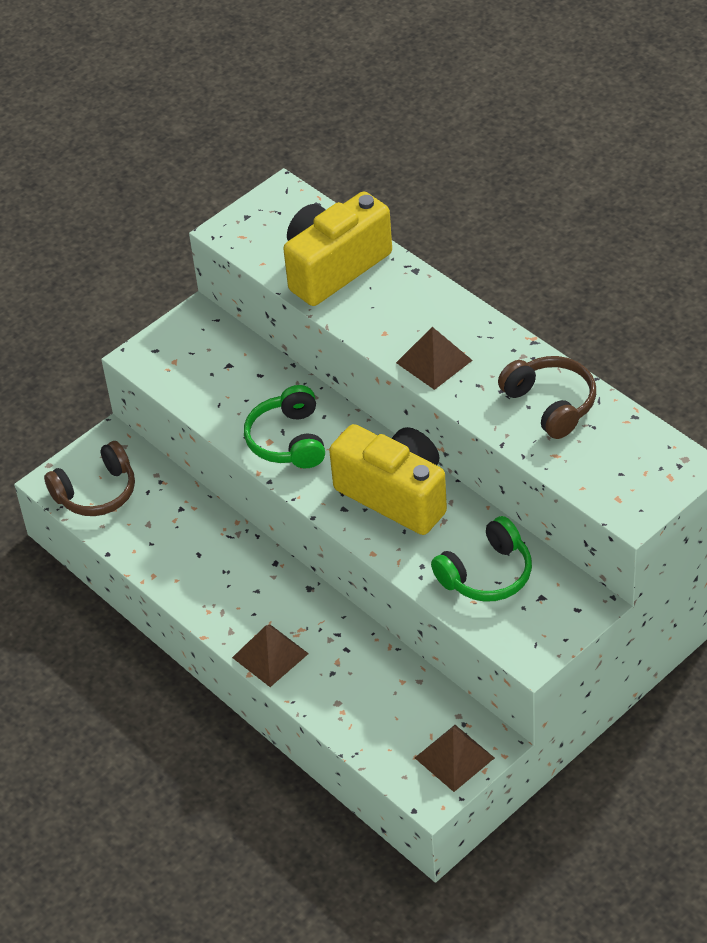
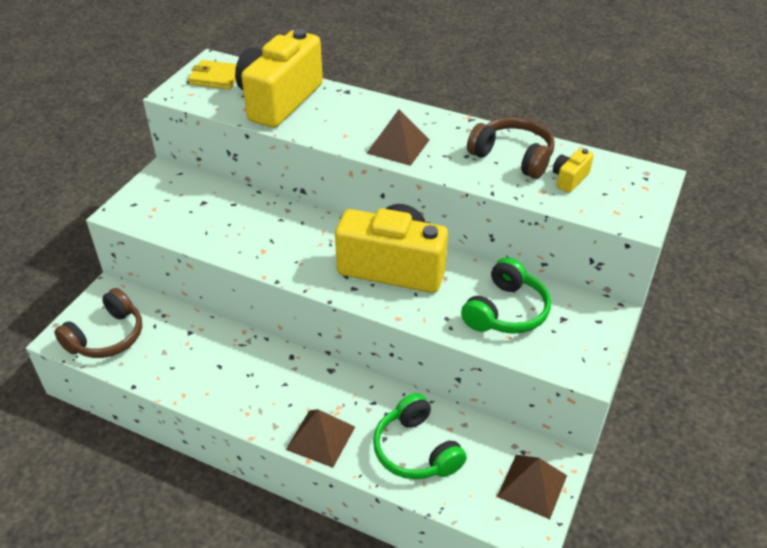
camera: 25 degrees left, 5 degrees down
(277, 218) = (216, 78): none -> yellow wallet
(288, 440) = (279, 246): green headphones -> green headphones (416, 450)
(594, 447) = (569, 179): none -> yellow camera

